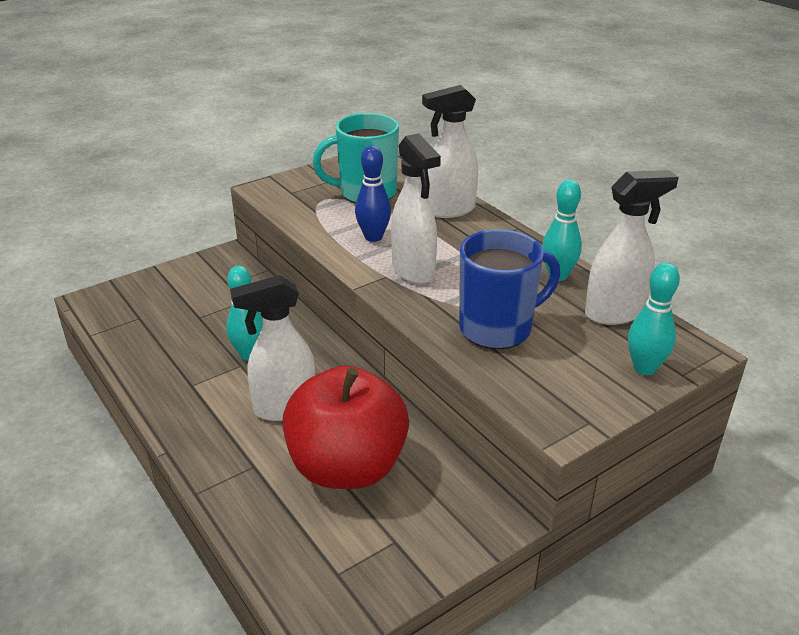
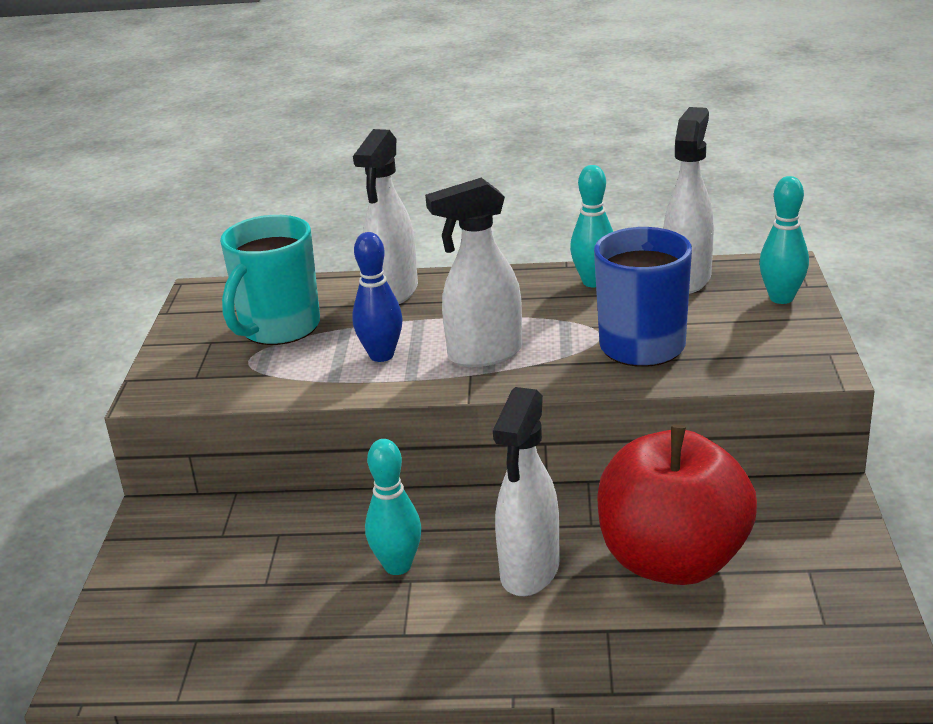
camera: 50 degrees left, 5 degrees down
(413, 271) = (484, 354): white spray bottle -> white spray bottle turned 150 degrees clockwise

